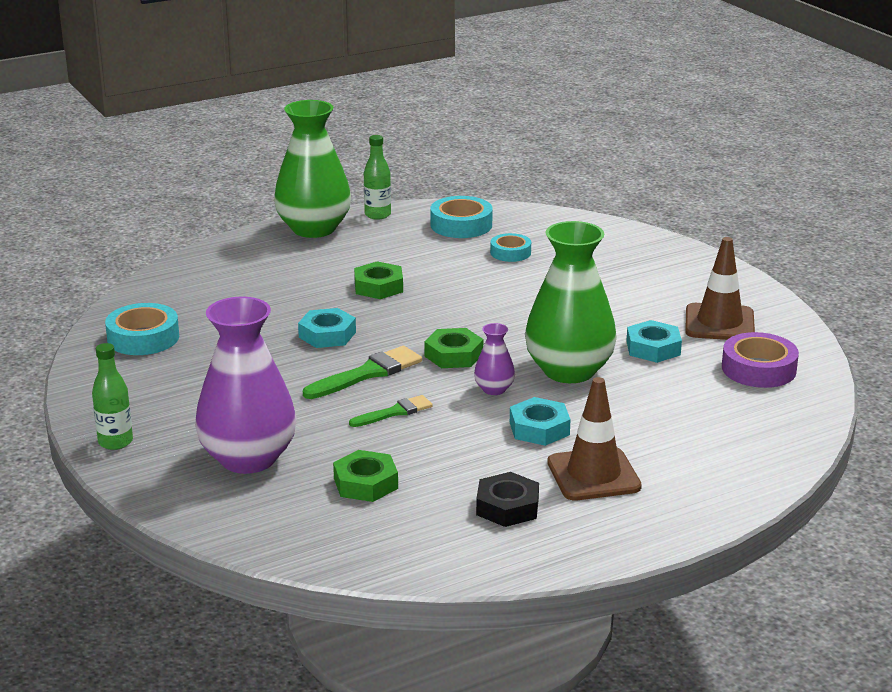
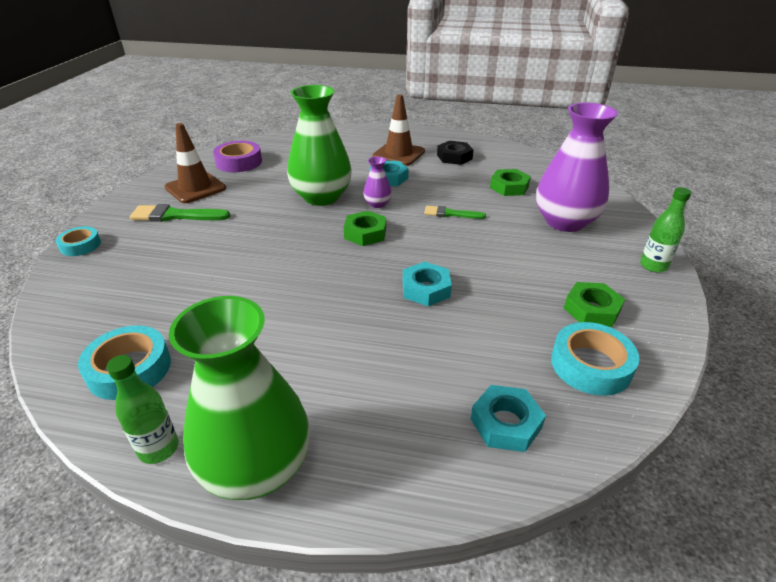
camera: 140 degrees left, 10 degrees up
(367, 373) = (435, 244): green brush -> green brush (175, 215)
(378, 287) = (324, 321): green nut -> green nut (591, 309)
(510, 253) = (170, 304): turquoise tape -> turquoise tape (80, 245)
(653, 348) = (257, 190): turquoise nut -> turquoise nut (506, 423)

